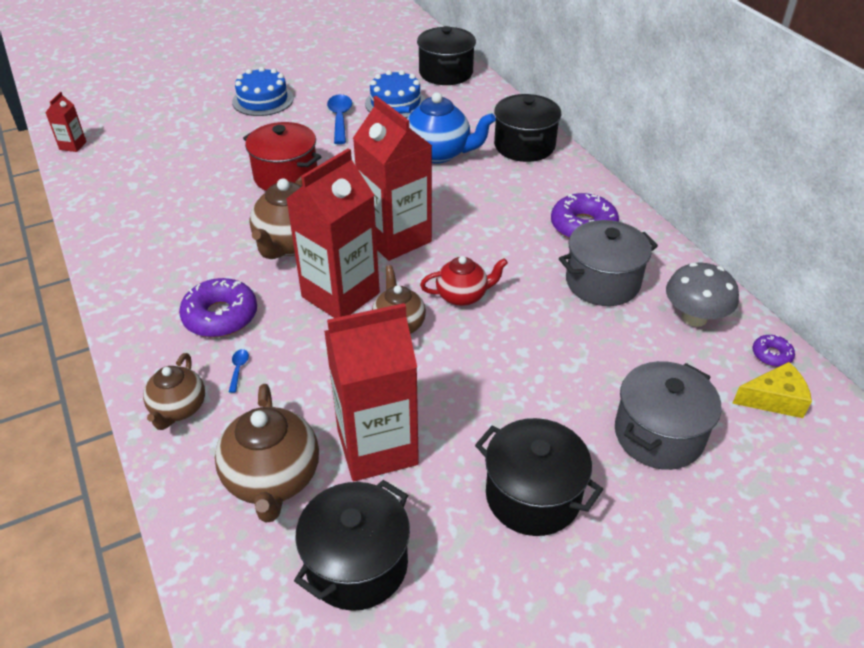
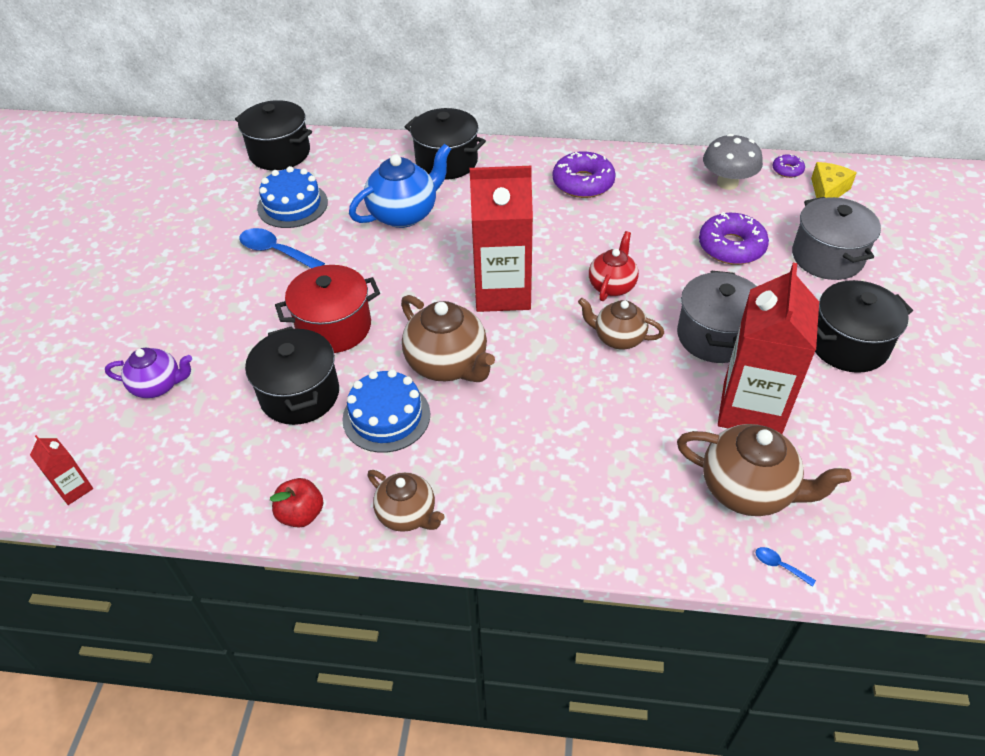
camera: 55 degrees left, 5 degrees up
(101, 240) = (301, 514): none -> red apple
(176, 134) = (158, 385): none -> purple teapot
(178, 409) = (621, 529): brown teapot -> brown teapot (407, 514)
(220, 316) = (514, 454): purple donut -> purple donut (731, 247)
(238, 369) = (598, 466): blue spoon -> blue spoon (779, 566)
(263, 100) = (173, 293): blue cake -> blue cake (386, 416)
(340, 295) = (551, 359): red carton -> none
(357, 564) = (863, 469): black pot -> black pot (300, 394)
(602, 282) = (656, 206): grey pot -> grey pot (715, 336)

